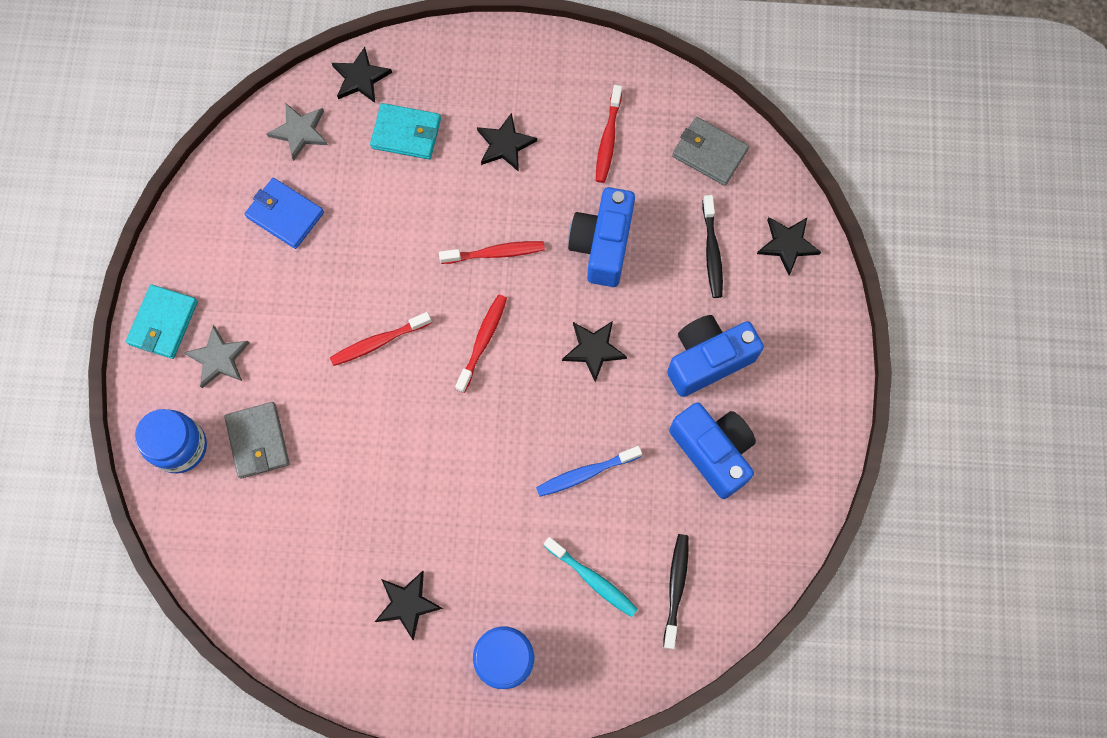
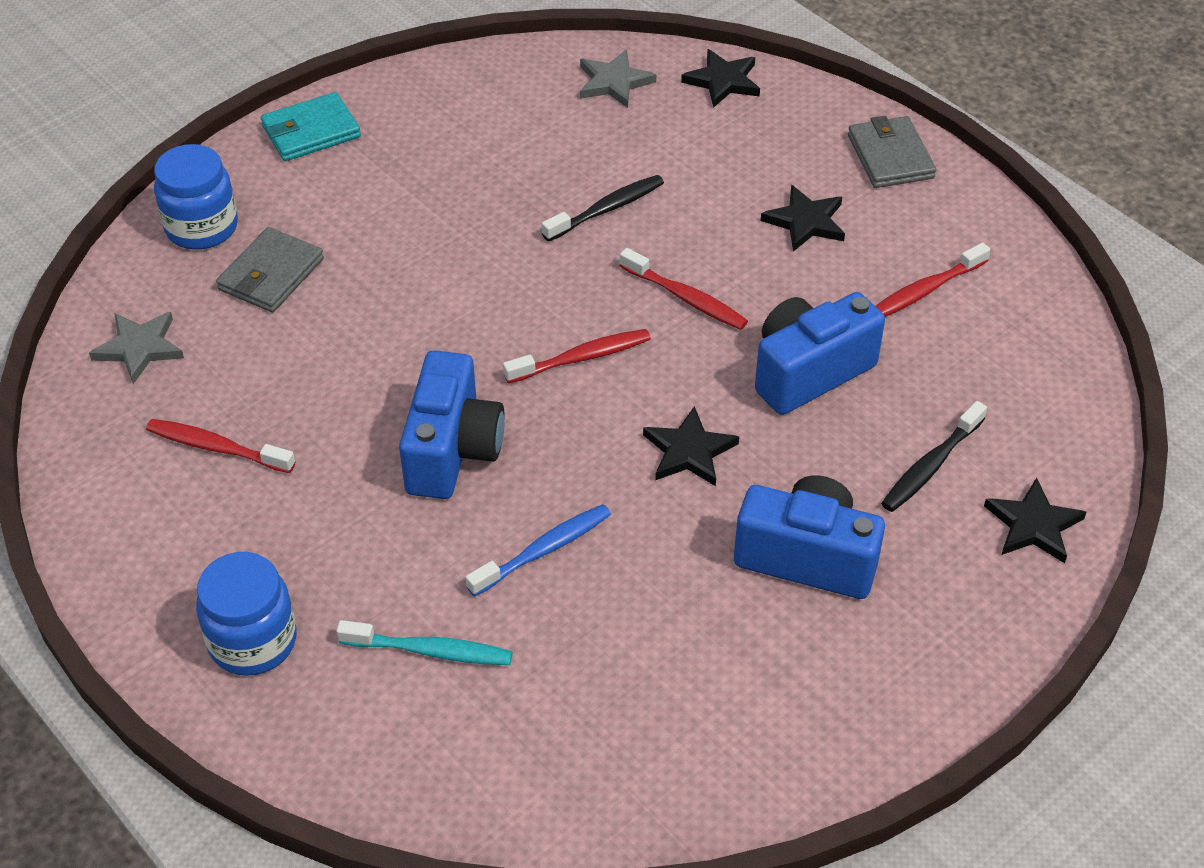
camera: 45 degrees right, 25 degrees down
(219, 358) = (322, 190): grey star -> grey star (139, 348)
(285, 215) = (521, 130): blue wallet -> none
(378, 342) = (479, 283): red toothbrush -> red toothbrush (216, 447)
(406, 133) = (715, 148): turquoise wallet -> none
(407, 604) = (225, 511): black star -> none
(585, 473) = (544, 550): blue toothbrush -> blue toothbrush turned 120 degrees clockwise
(593, 579) = (431, 651): turquoise toothbrush -> turquoise toothbrush turned 75 degrees counterclockwise
(676, 587) = (510, 738): black toothbrush -> black toothbrush (607, 209)
(709, 153) = (1032, 379): grey wallet -> grey wallet (890, 157)
(713, 451) = (710, 646): blue camera -> blue camera (452, 450)

